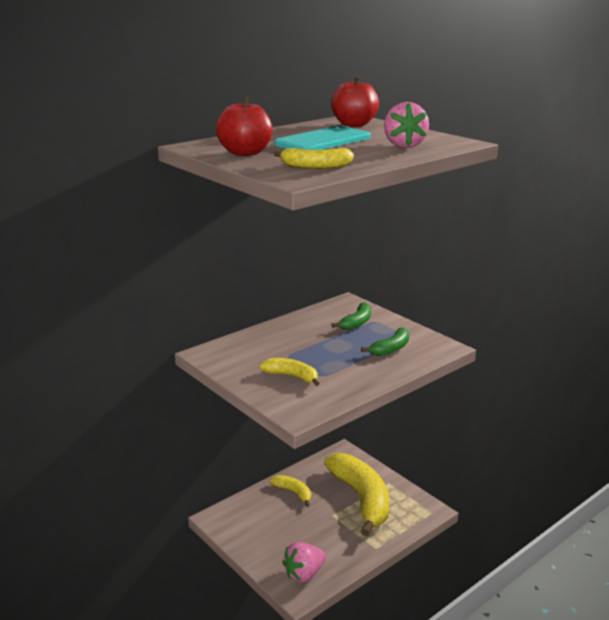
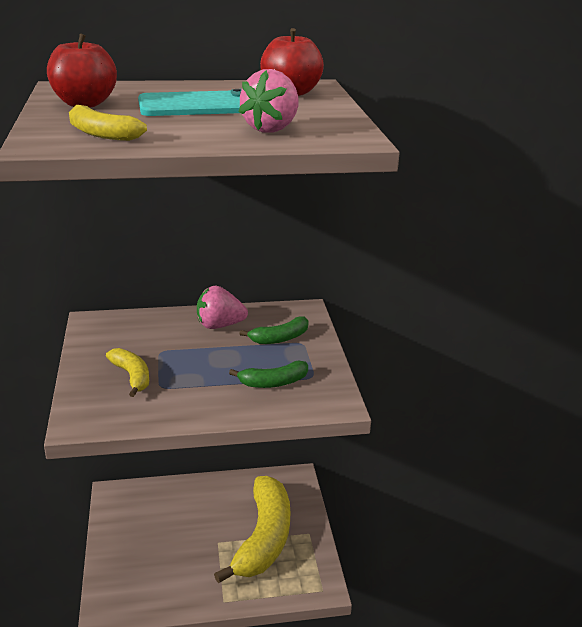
camera: 30 degrees right, 5 degrees up
(293, 492) = (205, 500): yellow banana -> none
(304, 574) = (130, 592): pink strawberry -> pink strawberry (219, 325)

